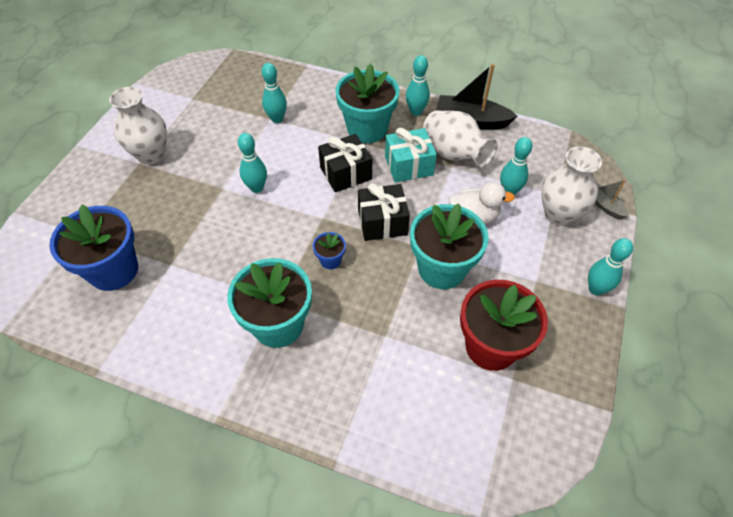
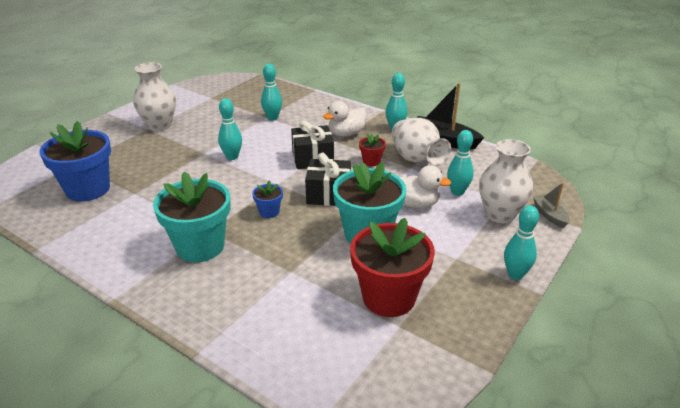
camera: 15 degrees right, 20 degrees down
(367, 129) = (346, 134): turquoise flower pot -> white duck
(409, 165) = (371, 161): turquoise gift -> red flower pot

